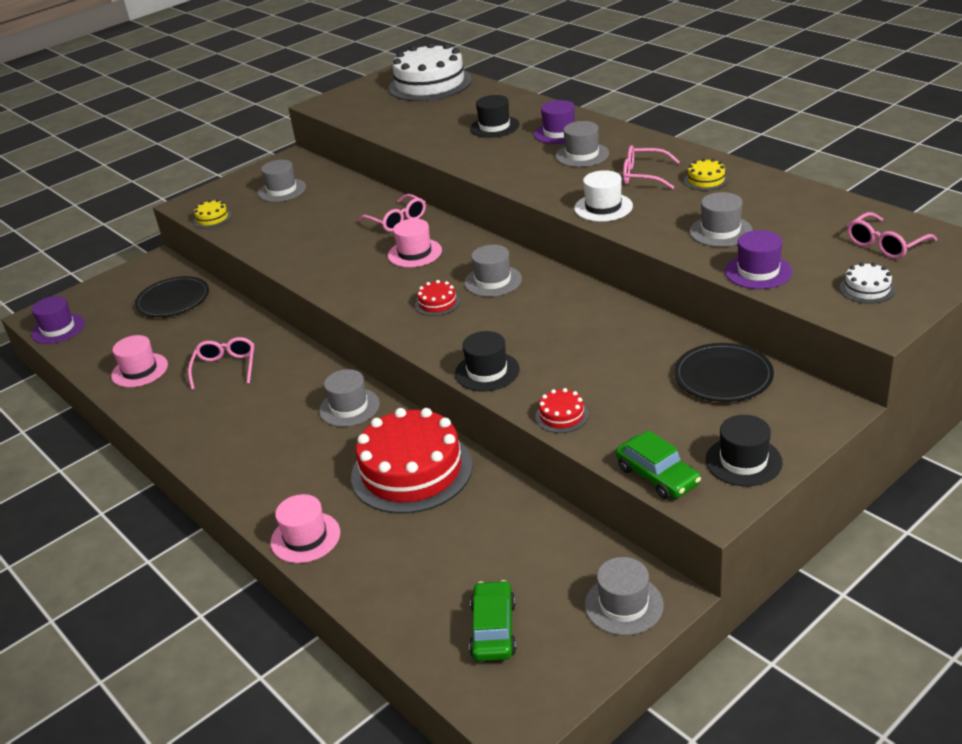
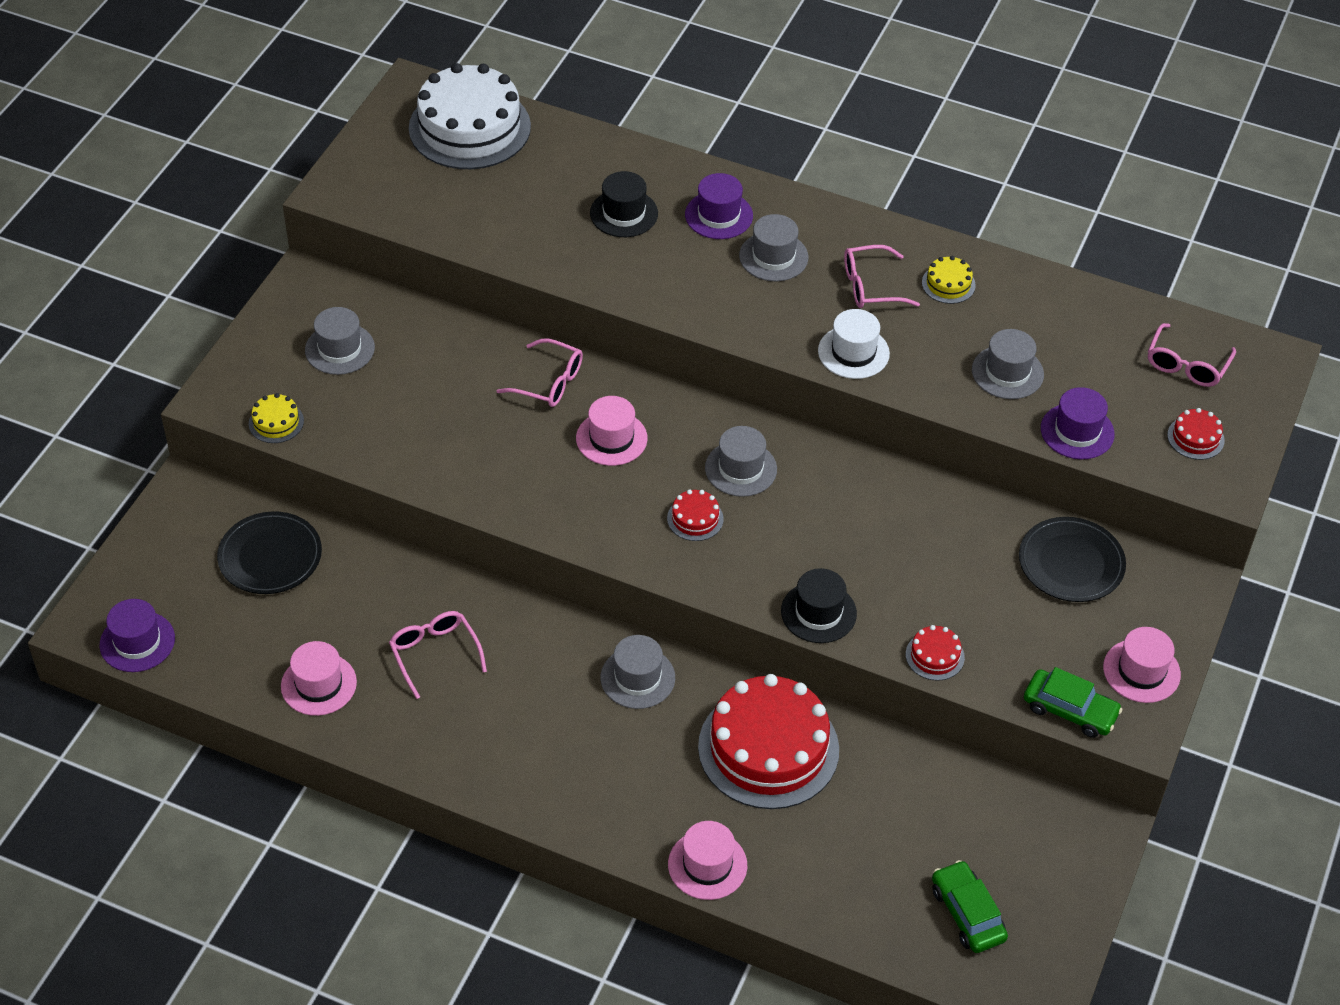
camera: 30 degrees left, 15 degrees up
(624, 605) = (1073, 850): grey hat -> none
(743, 461) = (1141, 671): black hat -> pink hat
(867, 289) = (1195, 438): white cake -> red cake

